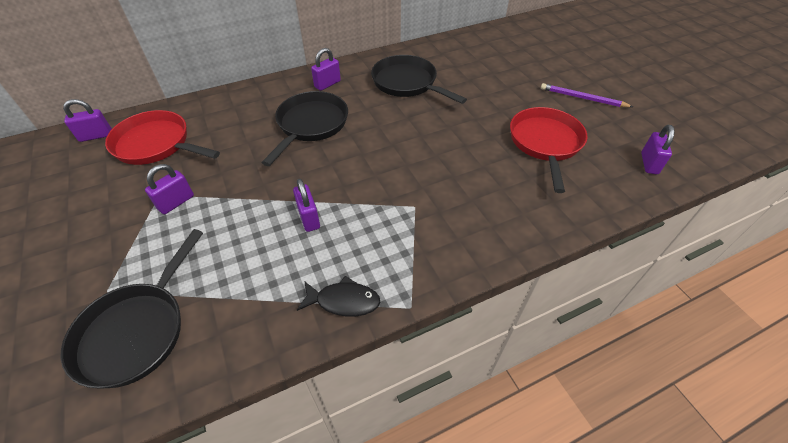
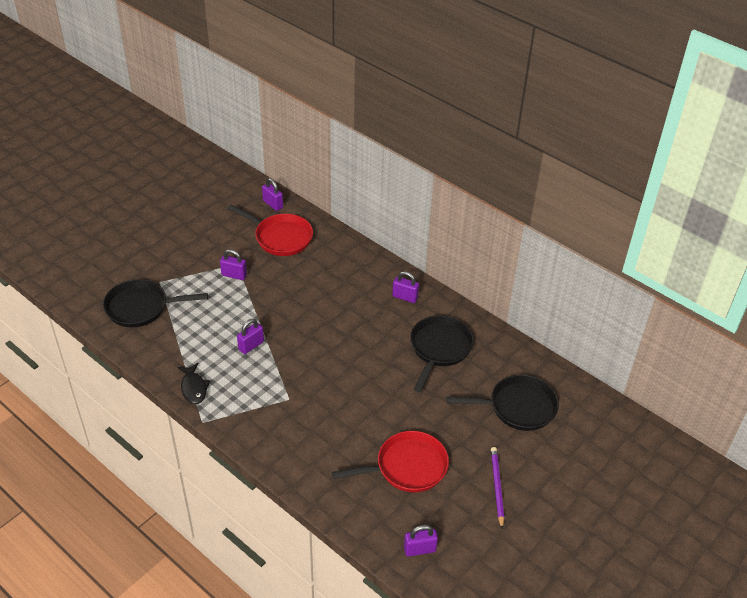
camera: 65 degrees right, 5 degrees down
(156, 144) = (280, 237): red pan -> red pan turned 120 degrees clockwise
(310, 125) = (346, 308): black pan -> black pan (517, 407)

